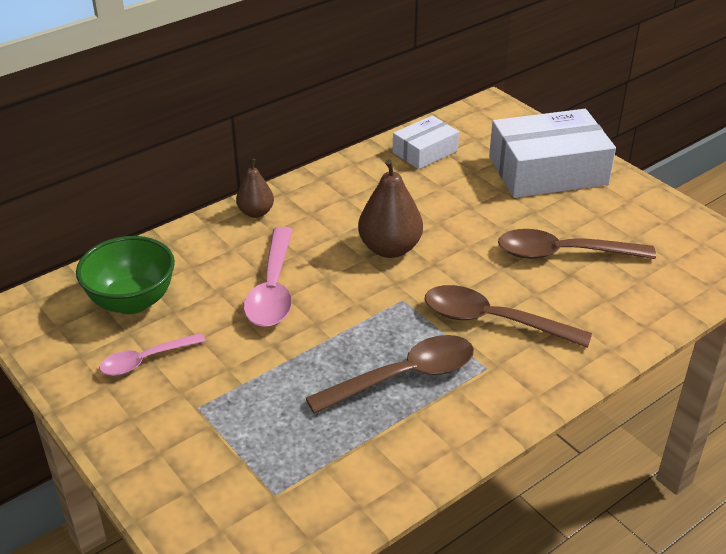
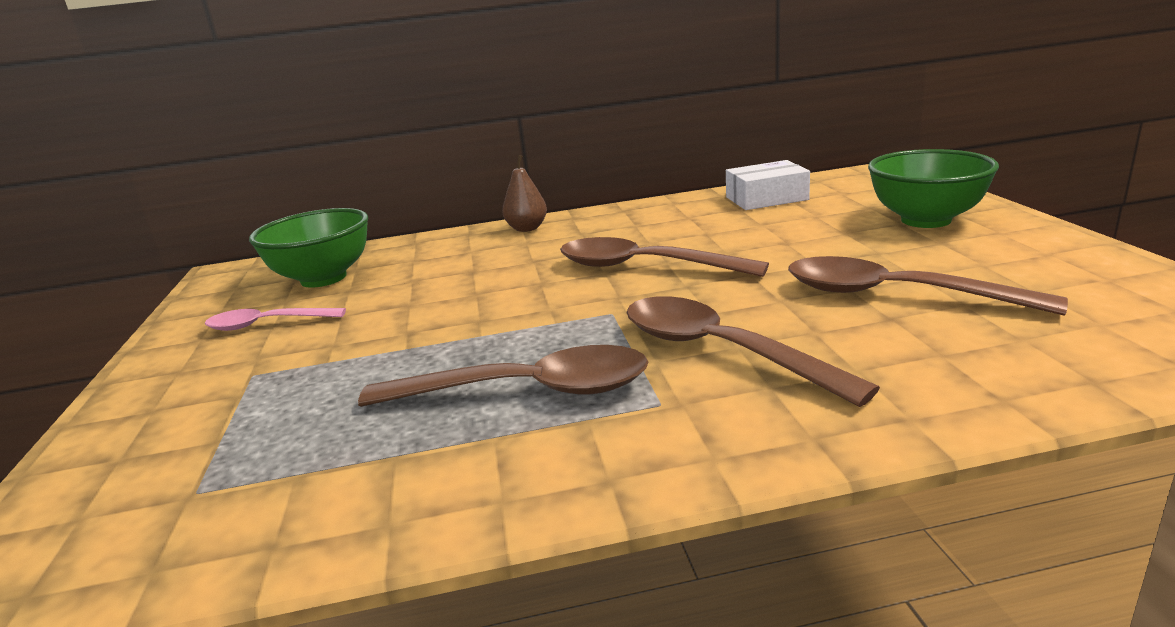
camera: 30 degrees right, 15 degrees down
(273, 289) = (470, 285): pink spoon -> none
(390, 248) = (644, 267): brown pear -> brown spoon
(547, 170) = (926, 220): white box -> green bowl

